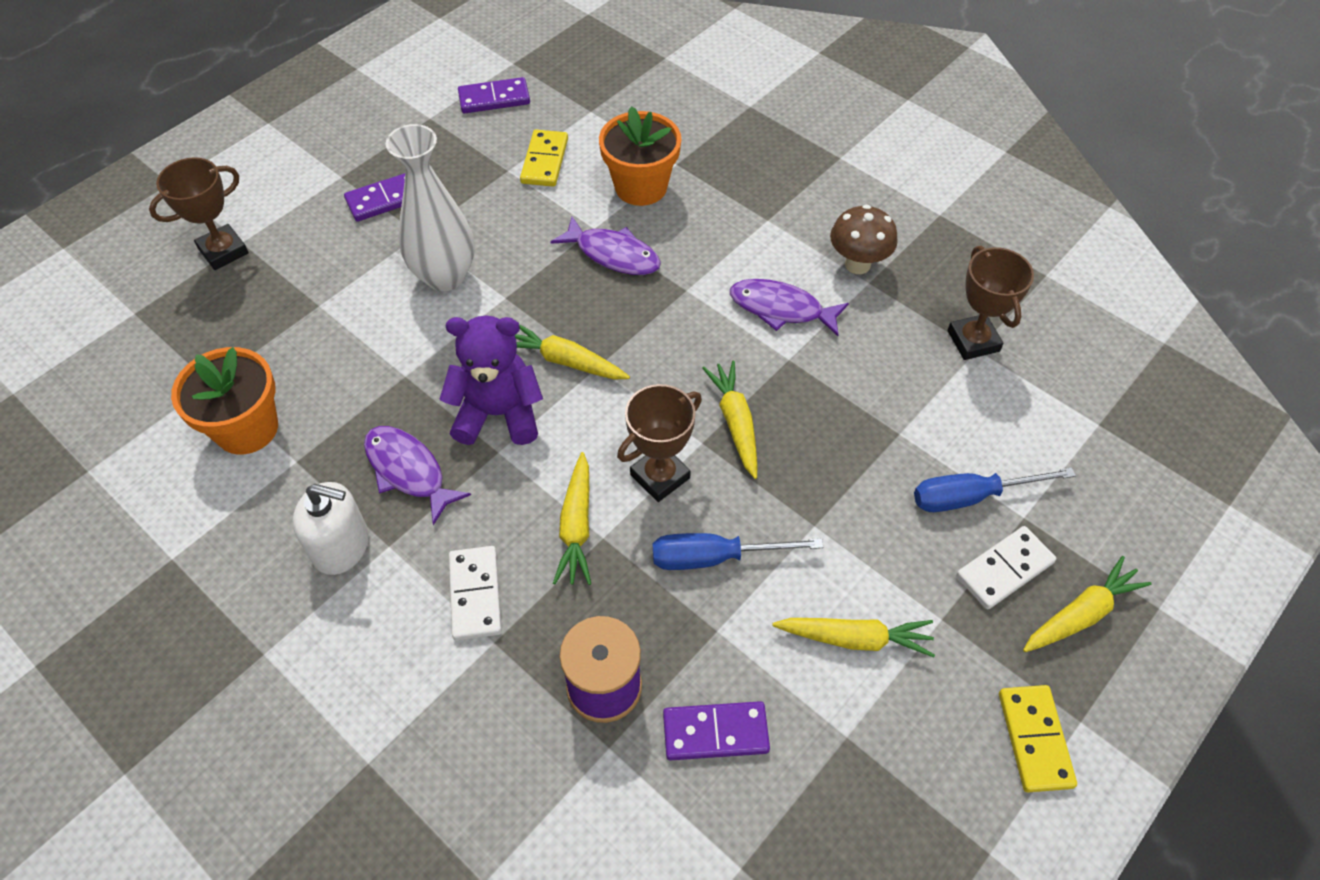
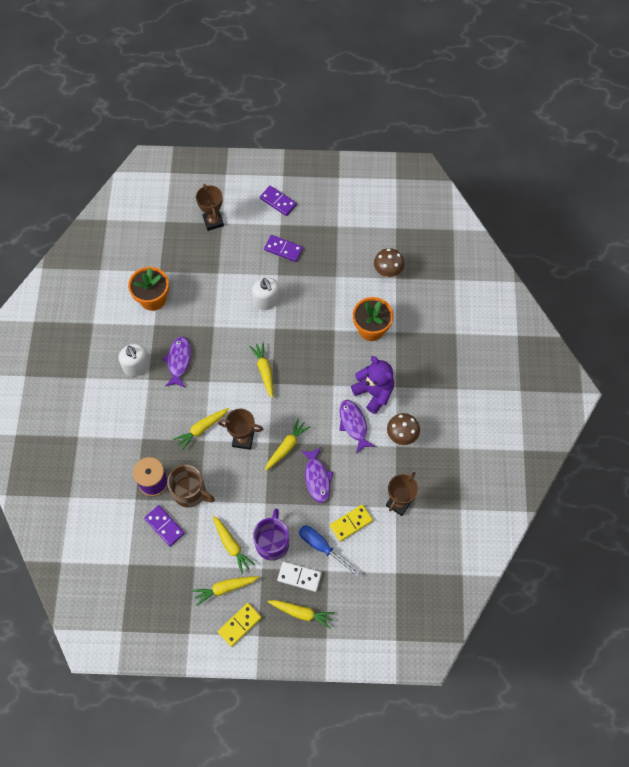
camera: 50 degrees right, 10 degrees up
(223, 251) = (213, 221): brown trophy -> brown trophy turned 60 degrees clockwise
(445, 276) = (266, 300): white vase -> white soap dispenser
(475, 594) = (153, 419): white domino -> none
(494, 99) = (369, 239): purple domino -> purple domino (278, 202)
(498, 414) = (224, 368): purple teddy bear -> purple teddy bear (374, 393)
(545, 161) = (353, 285): yellow domino -> yellow domino (351, 523)
(570, 113) = (387, 272): none -> brown mushroom
(613, 254) = (327, 347): purple fish -> purple fish (317, 478)
(684, 635) = (190, 492): none -> brown mug
(715, 557) = (226, 480): blue screwdriver -> none
(902, 566) = (272, 542): none -> purple mug
(937, 712) = (225, 588): none -> yellow carrot

